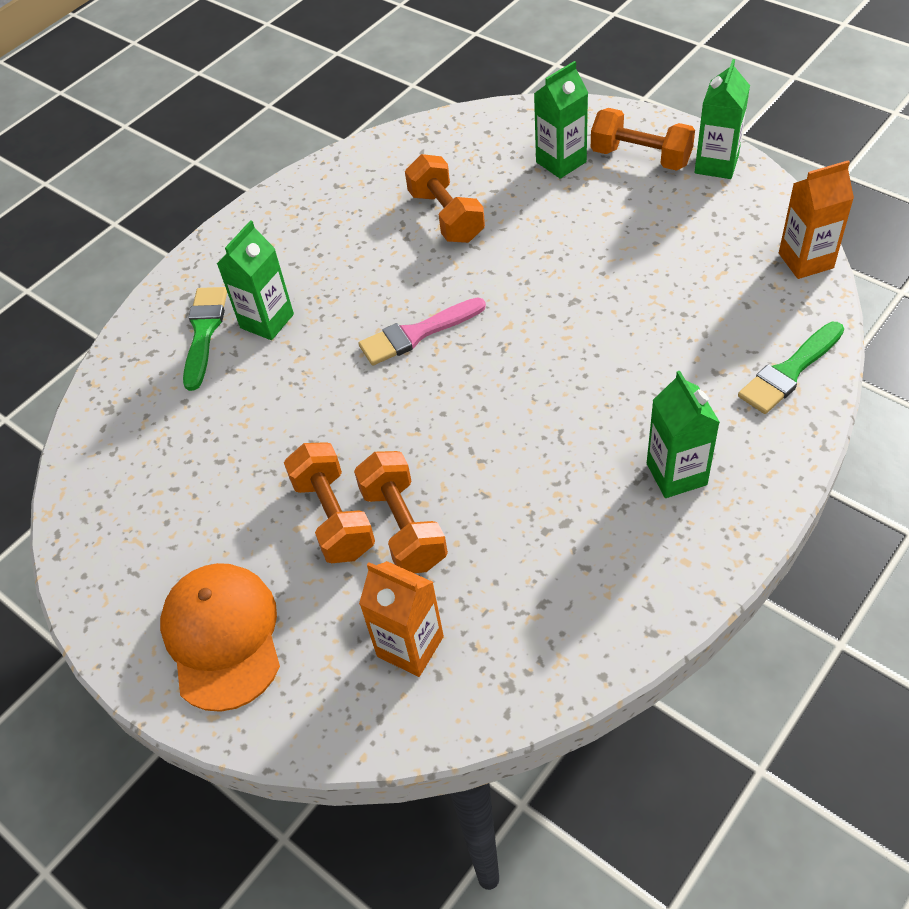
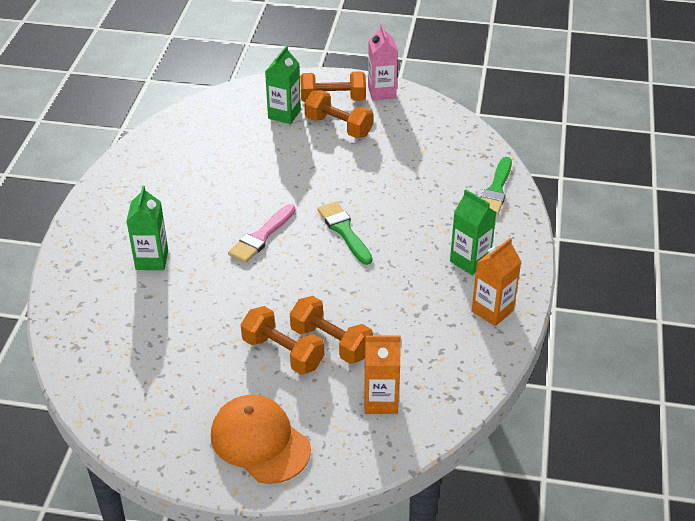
camera: 35 degrees left, 10 degrees down
(204, 332) = (110, 280): green brush -> green brush (344, 231)
(446, 216) = (231, 165): orange dumbbell -> orange dumbbell (338, 127)
(716, 164) = (381, 92): green carton -> pink carton
(805, 260) = (467, 130): orange carton -> orange carton (492, 311)

